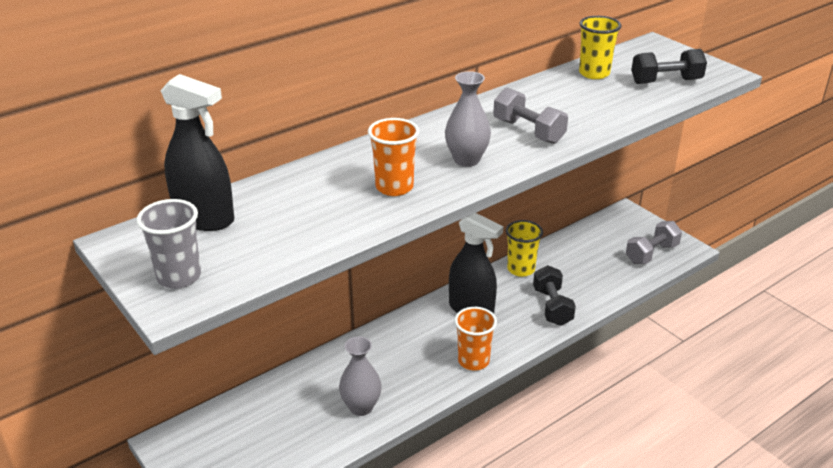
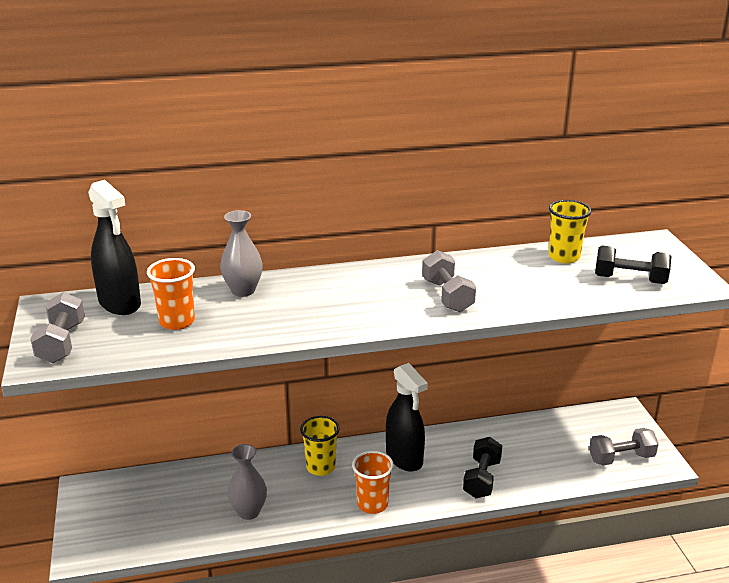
camera: 25 degrees right, 5 degrees down
(179, 277) = (61, 343): grey cup -> grey dumbbell
(394, 187) = (285, 315): orange cup -> orange cup (177, 322)
(466, 160) = (367, 308): grey vase -> grey vase (243, 290)
(521, 269) = (477, 435): yellow cup -> yellow cup (321, 467)

